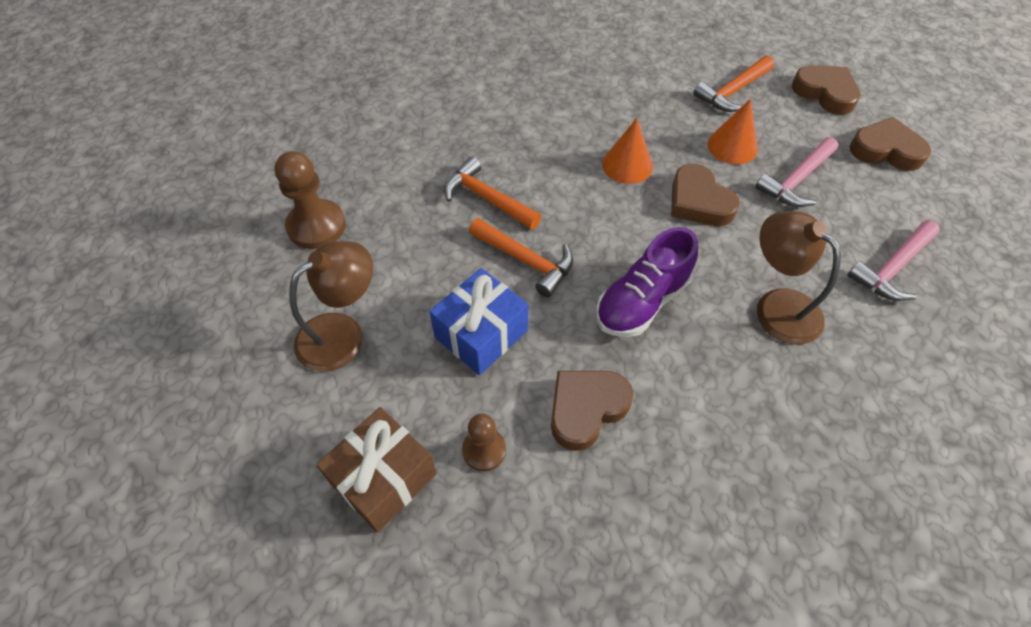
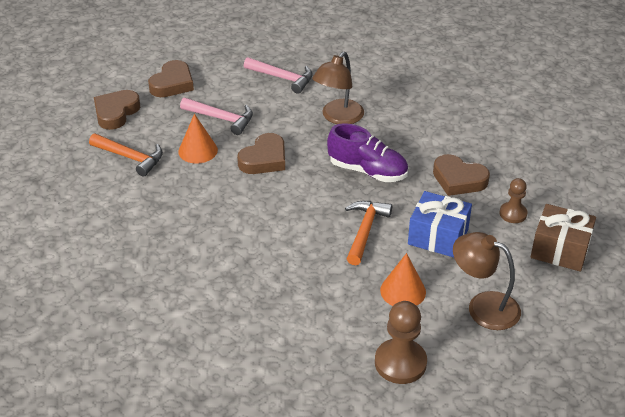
camera: 110 degrees left, 15 degrees down
(486, 198) = (316, 268): orange hammer -> none
(627, 165) = (242, 199): orange cone -> orange cone (403, 291)
(886, 150) = (172, 84): brown heart -> brown heart turned 150 degrees counterclockwise

